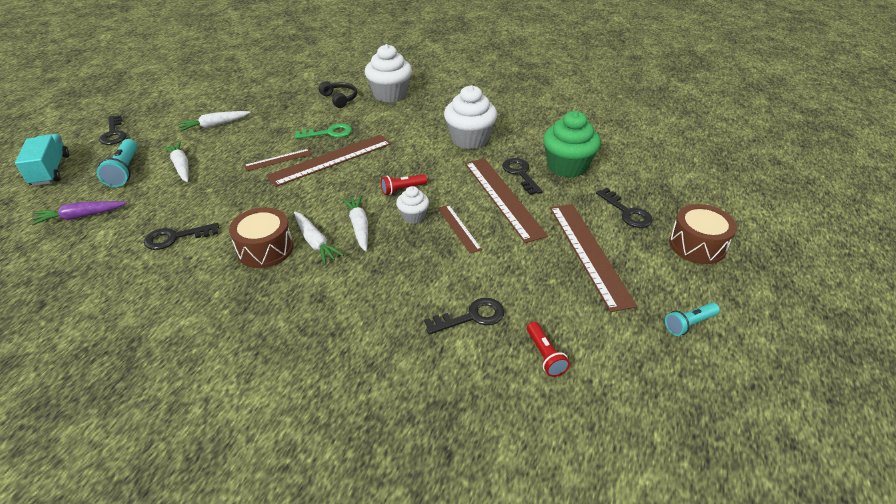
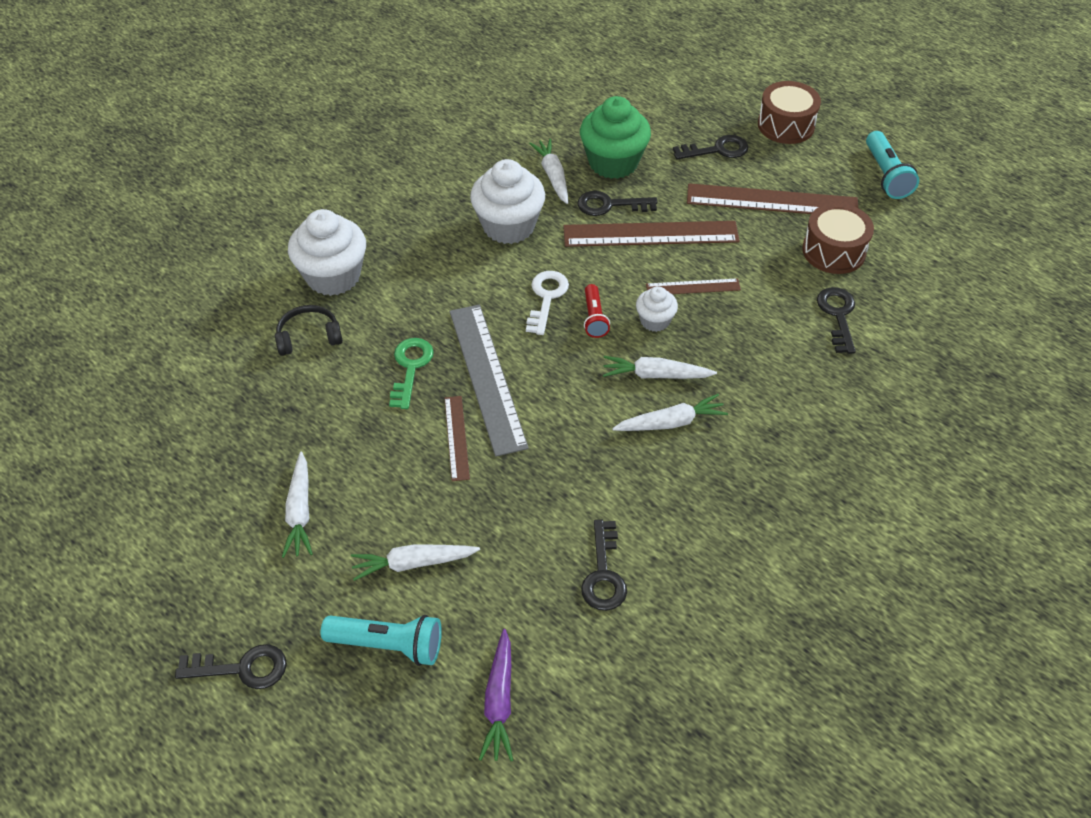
camera: 70 degrees left, 10 degrees up
(51, 170) = (328, 764): turquoise truck -> none
(265, 249) = (665, 475): brown drum -> brown drum (833, 251)
(331, 159) = (487, 377): brown ruler -> grey ruler
(411, 167) = (546, 298): none -> white key
(531, 145) = (552, 176): none -> white carrot
(545, 355) = (900, 279): red flashlight -> none
(689, 324) = (886, 175): turquoise flashlight -> turquoise flashlight, size x1.53

